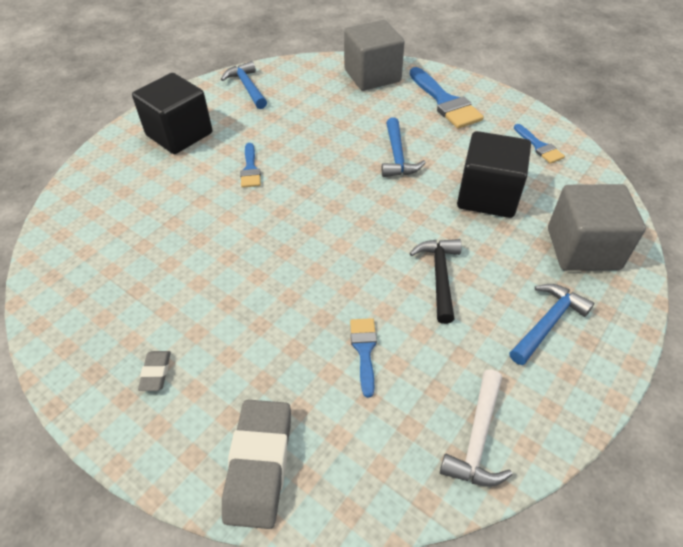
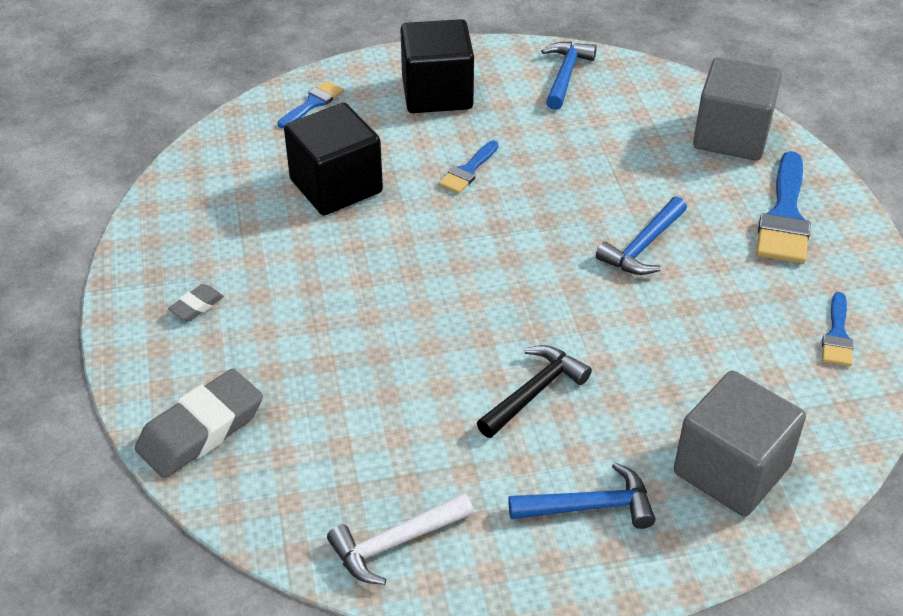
camera: 40 degrees right, 5 degrees down
(364, 350) = (382, 406): blue brush -> blue brush (313, 103)
(487, 196) = (693, 349): black cube -> black cube (336, 186)

